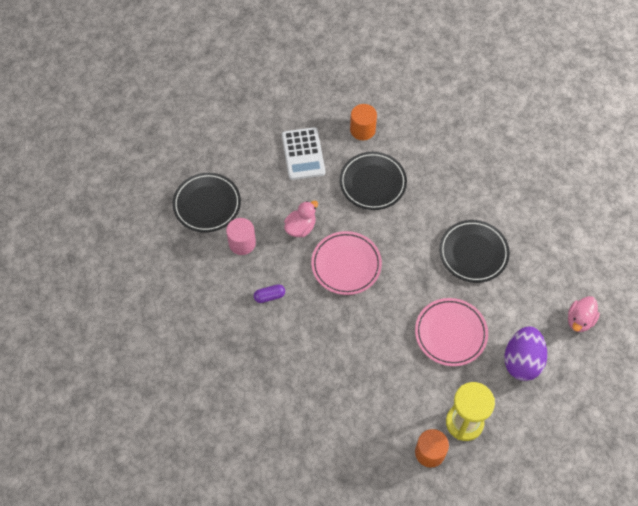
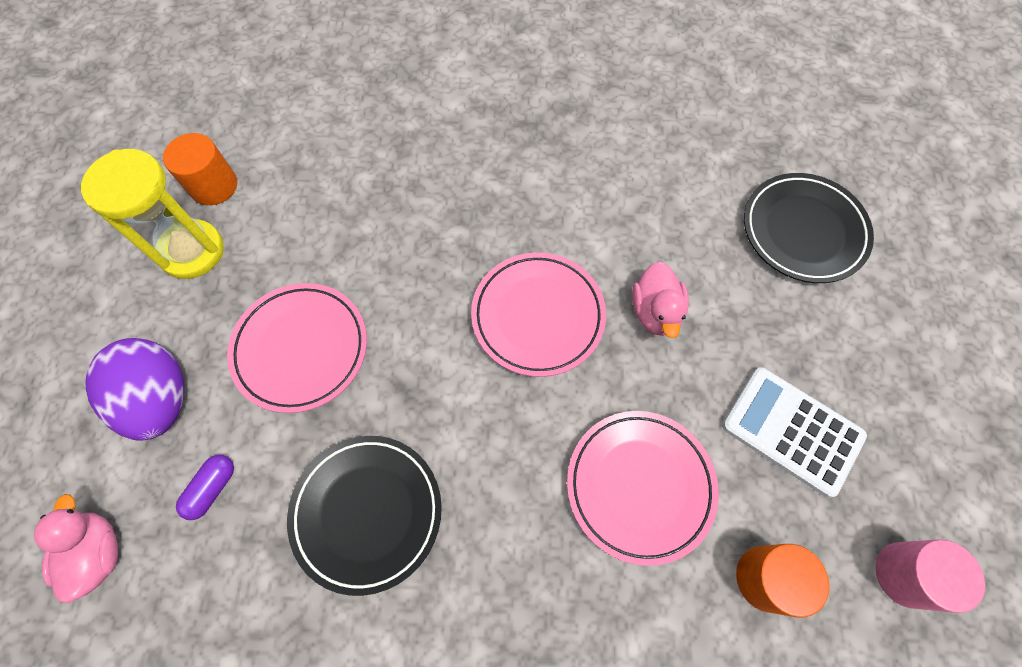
camera: 135 degrees right, 5 degrees up
(242, 243) = (698, 223): pink cylinder -> pink cylinder (905, 574)
(269, 296) = (586, 192): purple capsule -> purple capsule (212, 488)
(372, 183) = (640, 486): black plate -> pink plate

